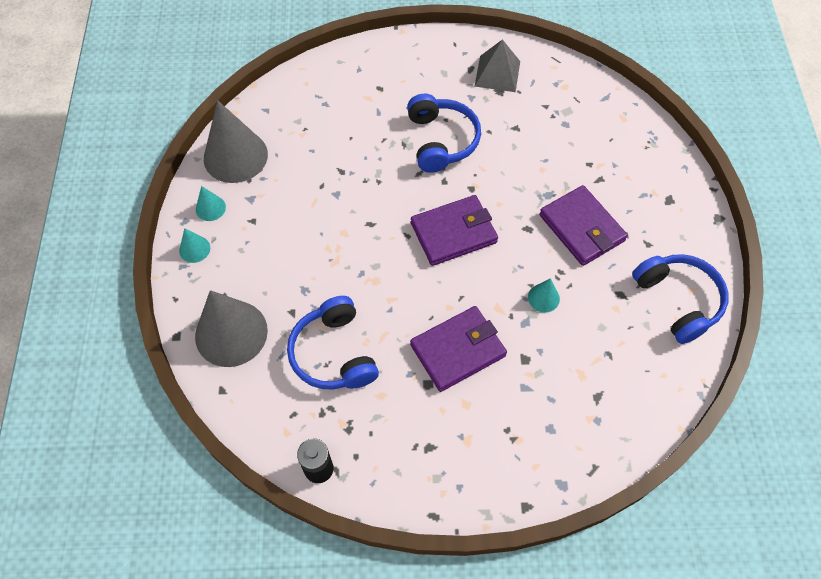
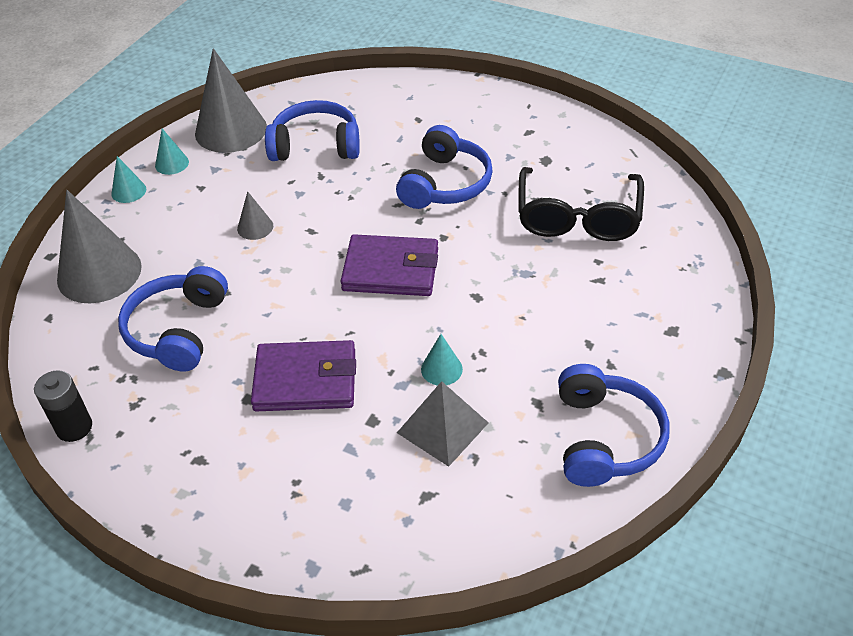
camera: 30 degrees right, 15 degrees down
(317, 144) = (315, 145): none -> blue headphones
(325, 239) = (255, 227): none -> grey cone
(497, 73) = (555, 145): grey pyramid -> grey pyramid (442, 427)
(553, 132) = (578, 217): none -> black glasses
(581, 228) = (540, 318): purple wallet -> none

